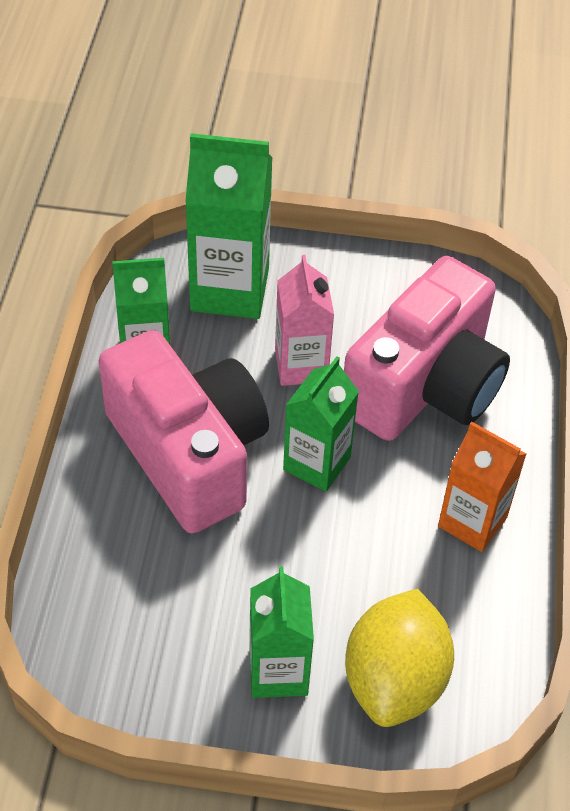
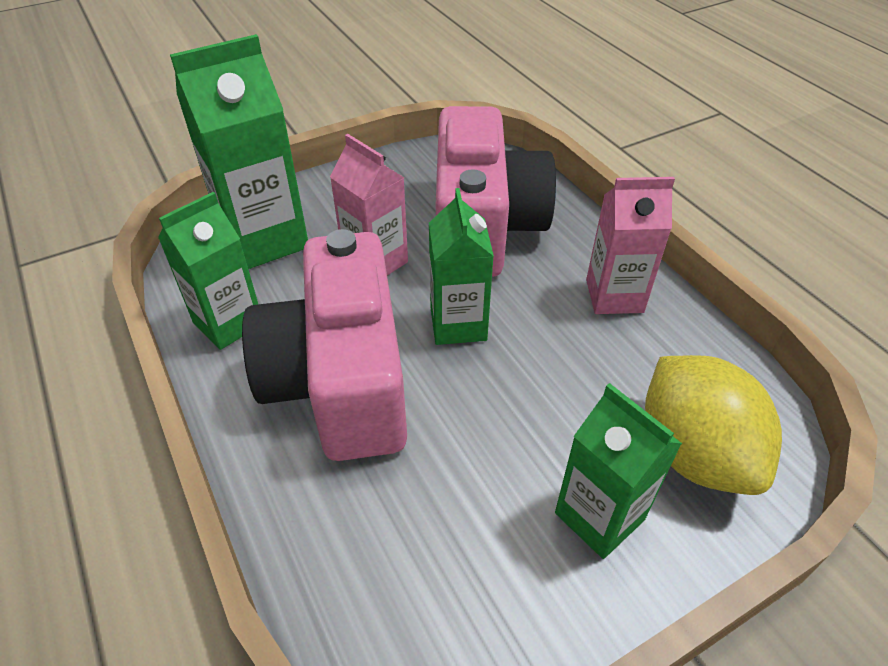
camera: 35 degrees left, 5 degrees down
(188, 453) = (341, 380): pink camera -> pink camera turned 120 degrees counterclockwise
(472, 522) = (614, 296): orange carton -> pink carton

